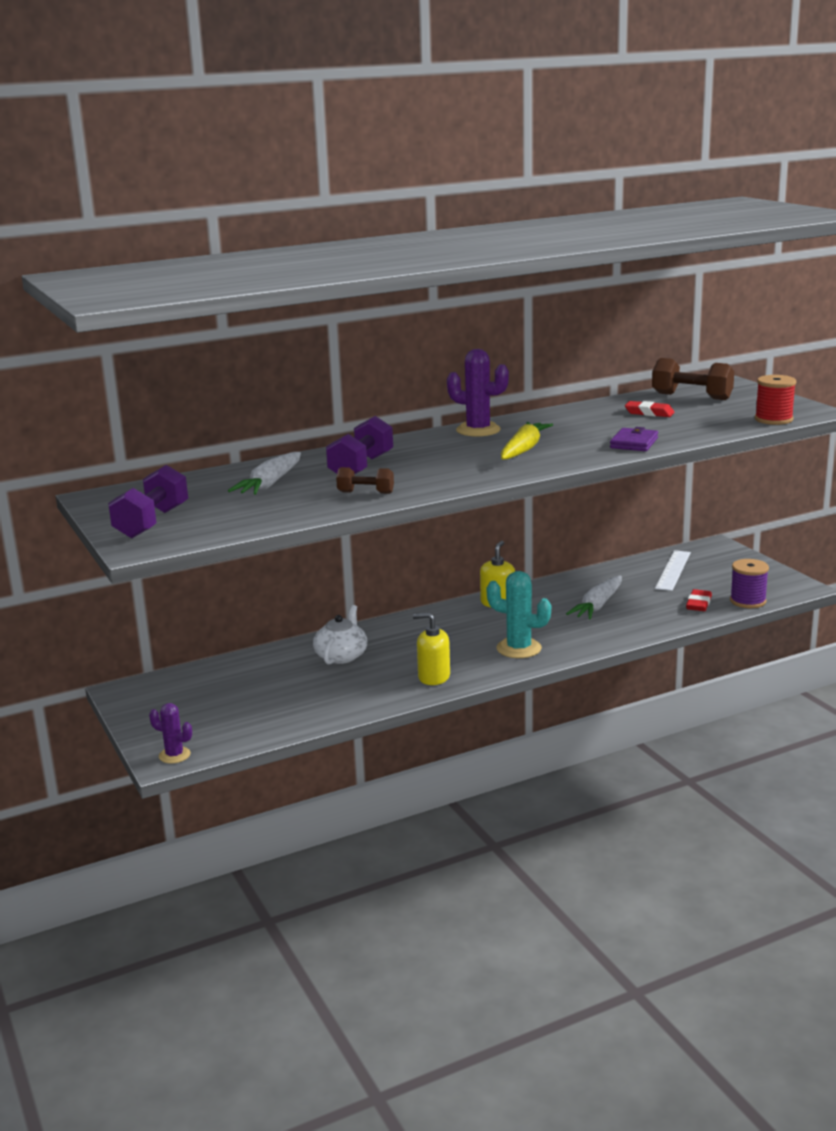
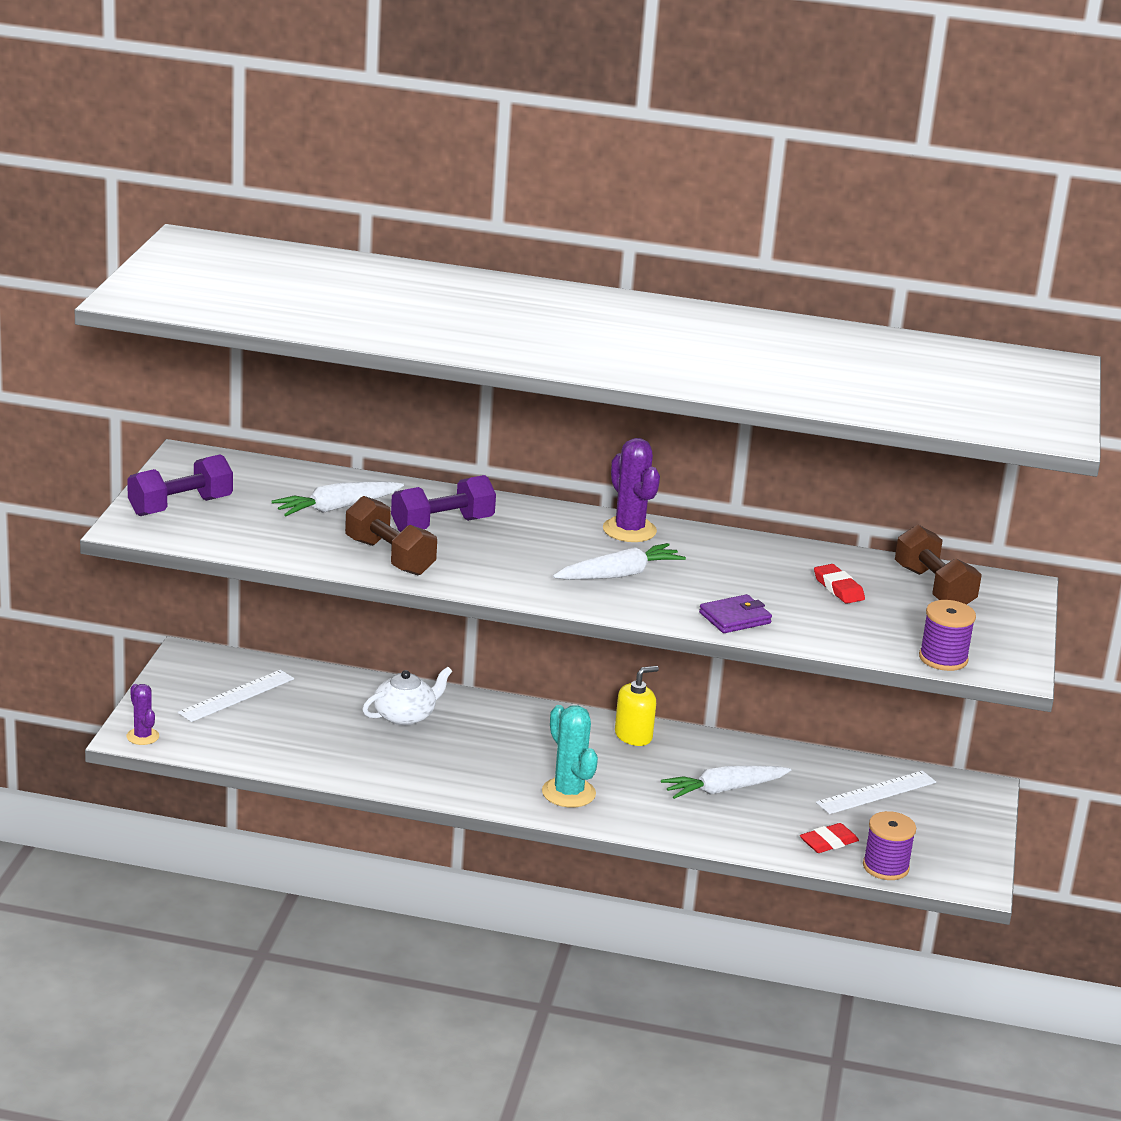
camera: 35 degrees right, 5 degrees up
(203, 698) = (236, 696): none -> white ruler
(365, 493) = (390, 557): brown dumbbell -> brown dumbbell, size x1.70
(434, 677) = (447, 779): yellow soap dispenser -> none
(523, 449) = (619, 575): yellow carrot -> white carrot
(773, 419) = (943, 658): red spool -> purple spool

